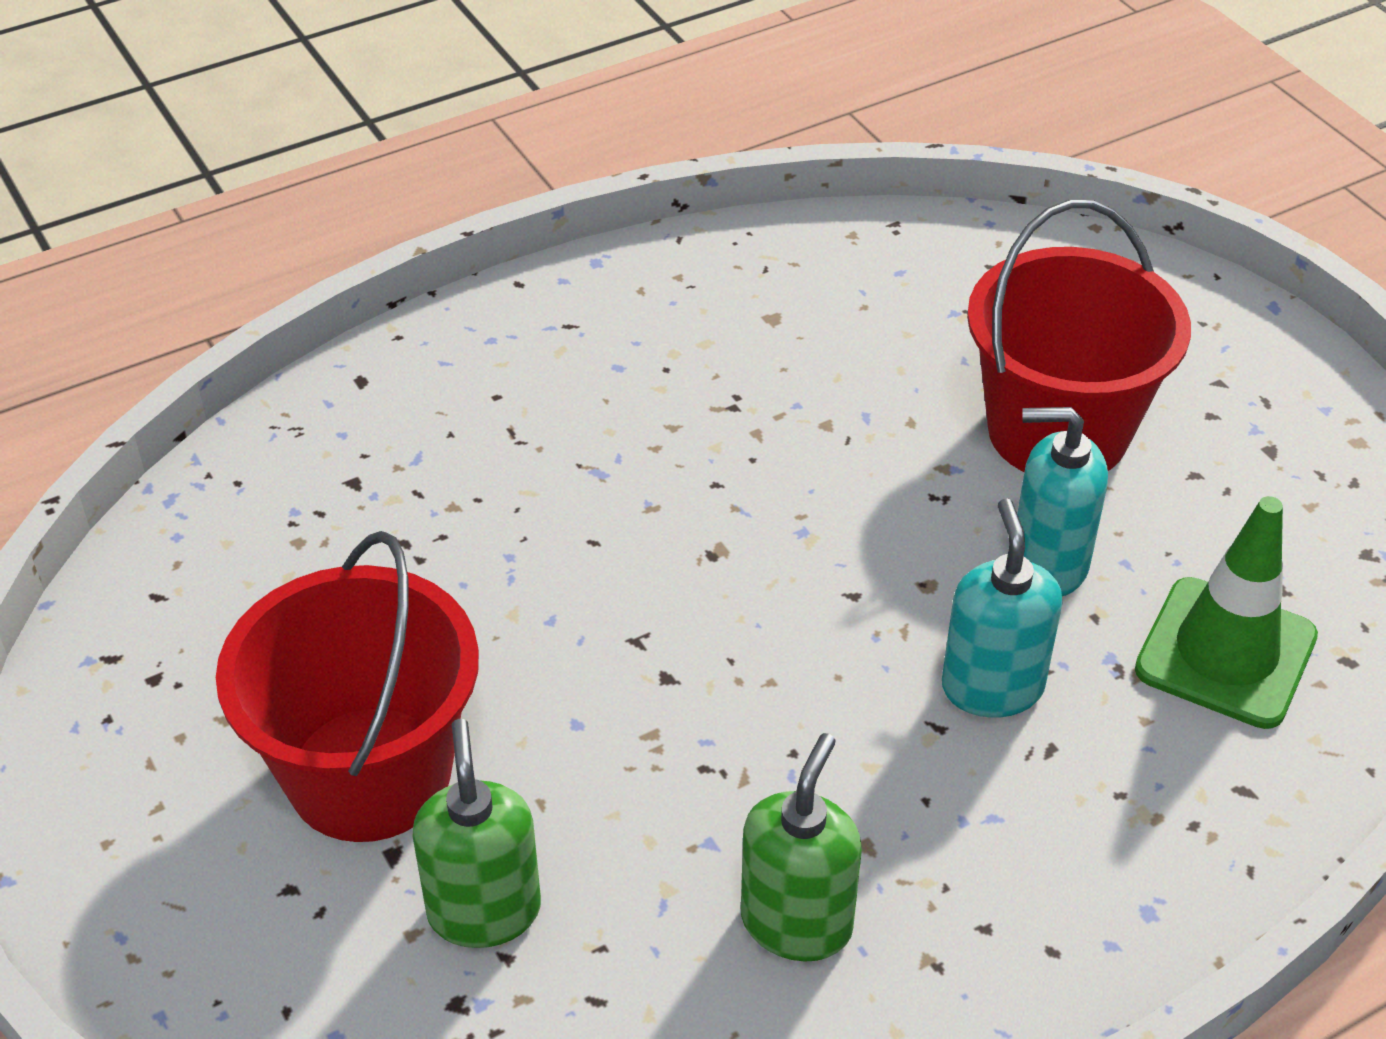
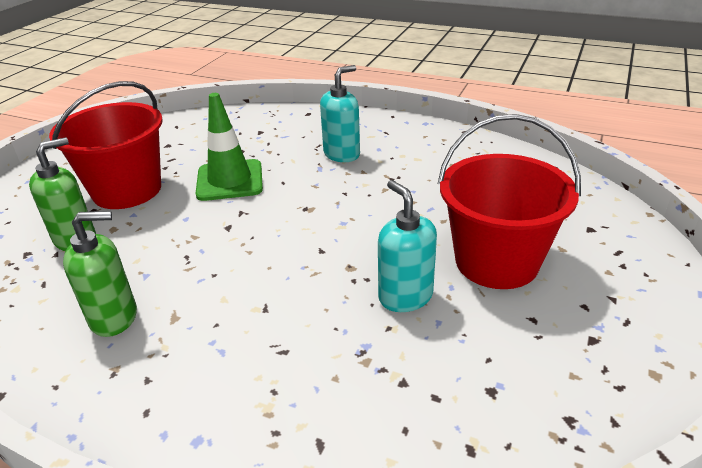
camera: 55 degrees right, 10 degrees down
(992, 687) = (306, 313): turquoise soap dispenser -> turquoise soap dispenser (342, 154)
(1225, 653) = (416, 389): green traffic cone -> green traffic cone (230, 180)

